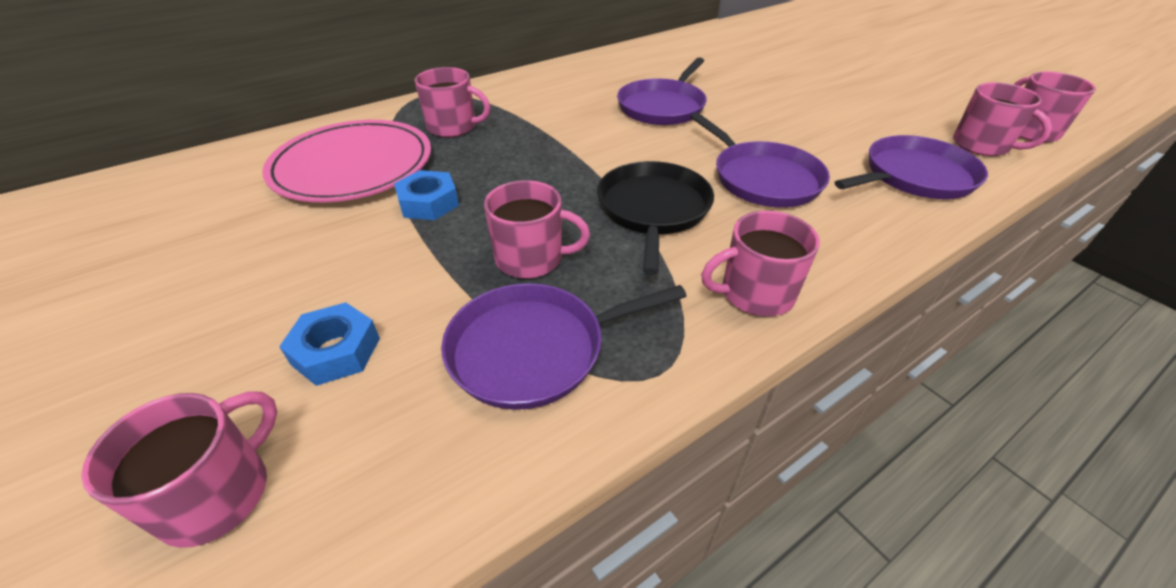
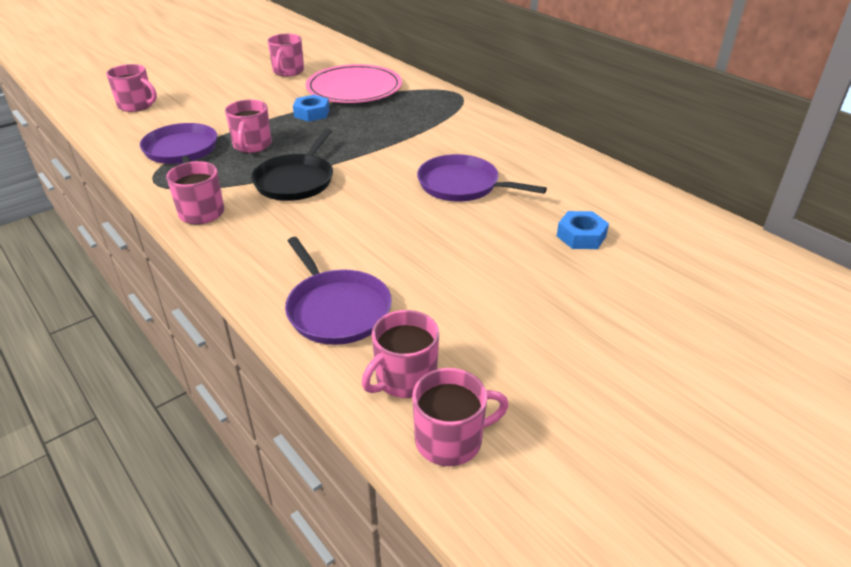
camera: 85 degrees right, 5 degrees down
(336, 351) = (198, 111): blue nut -> blue nut (581, 236)
(453, 127) = (408, 108): pink mug -> pink mug (288, 71)
(653, 210) = (296, 180): black pan -> black pan turned 105 degrees clockwise
(762, 178) = (335, 226): purple pan -> none

